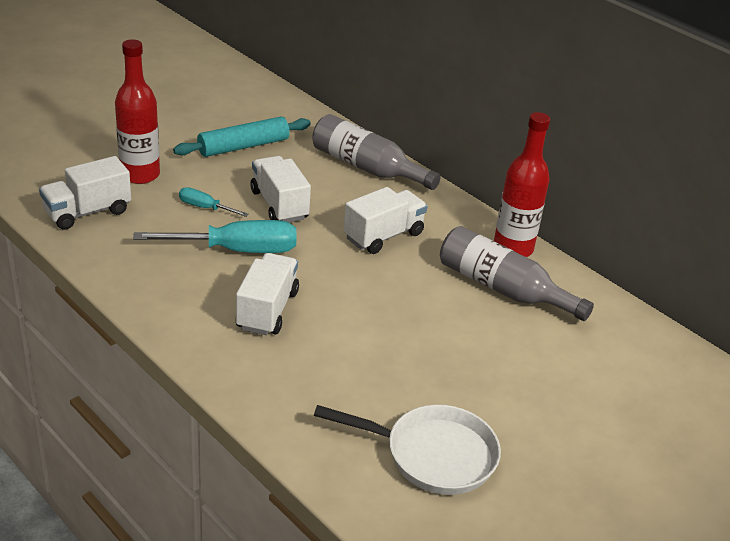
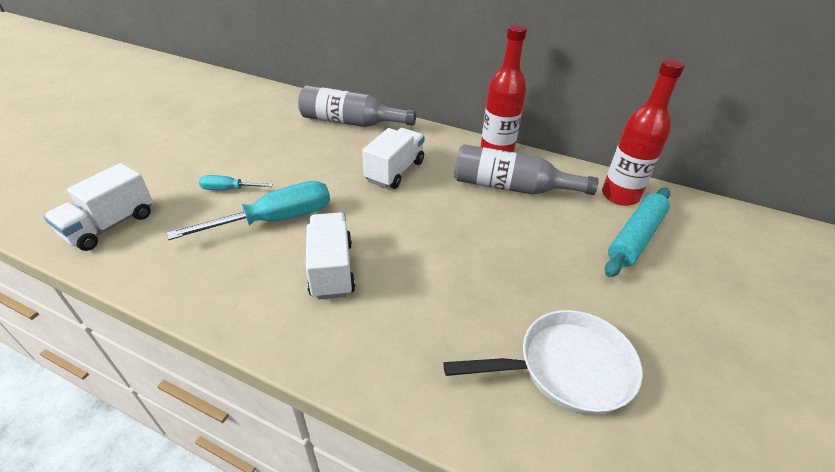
camera: 20 degrees left, 5 degrees up
(140, 175) = (154, 176): red bottle -> red bottle (620, 196)
(243, 146) = (241, 130): turquoise rolling pin -> turquoise rolling pin (635, 237)
(279, 205) = (294, 169): white truck -> none

